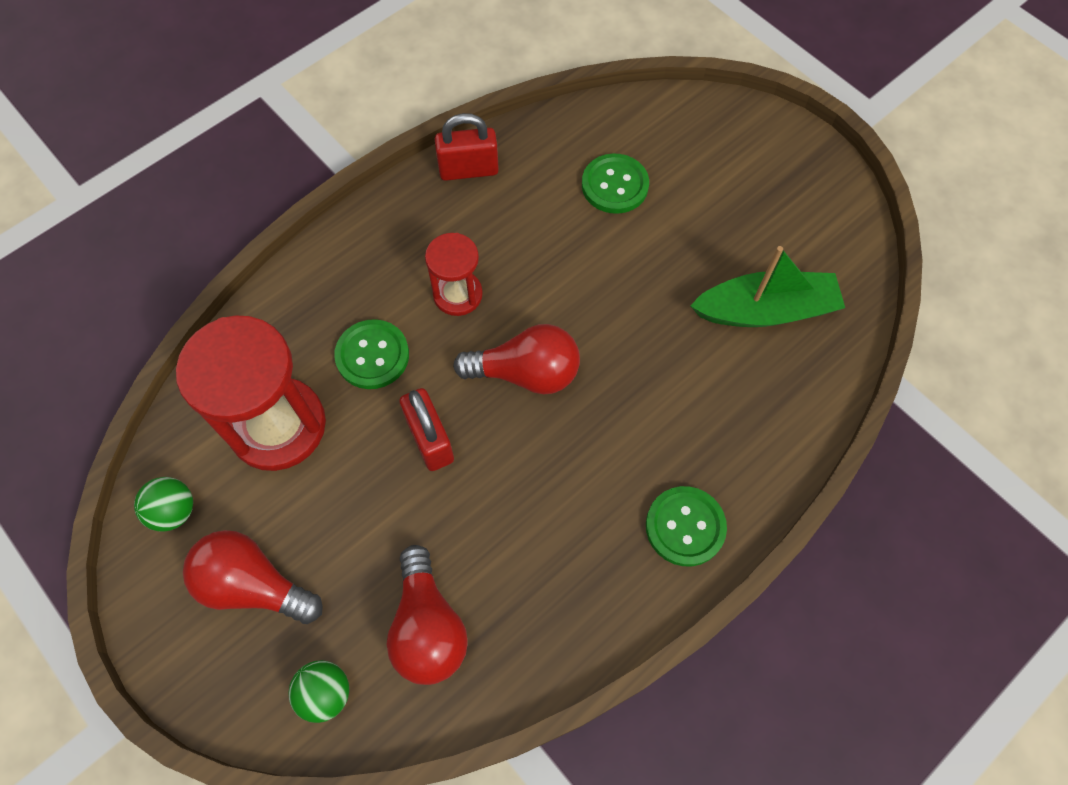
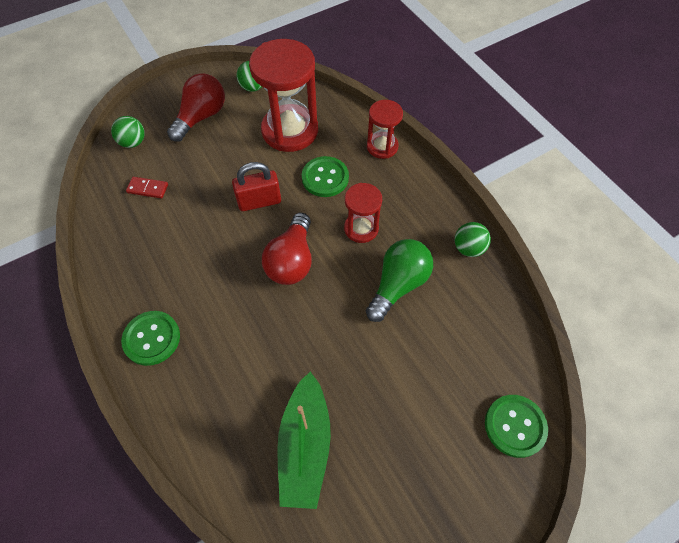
camera: 100 degrees right, 5 degrees down
(302, 287) = (382, 147): none -> red hourglass
(428, 626) = (148, 189): red light bulb -> red domino
(468, 170) = (468, 248): red padlock -> green ball
(538, 241) = (398, 285): none -> green light bulb
(614, 185) = (445, 350): green button -> green button (515, 426)

